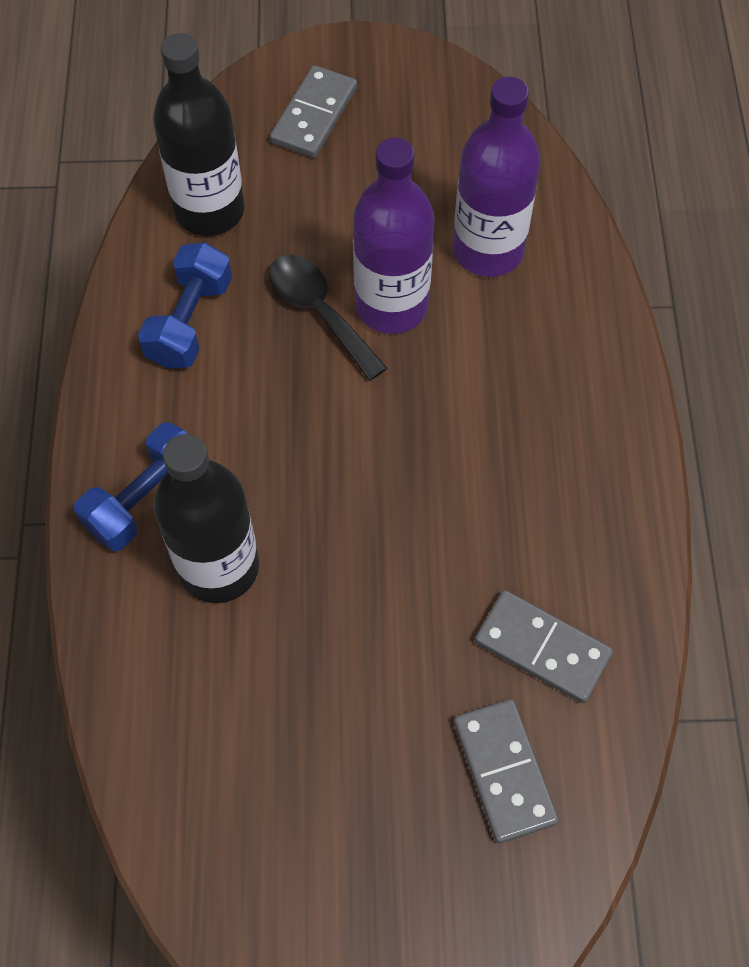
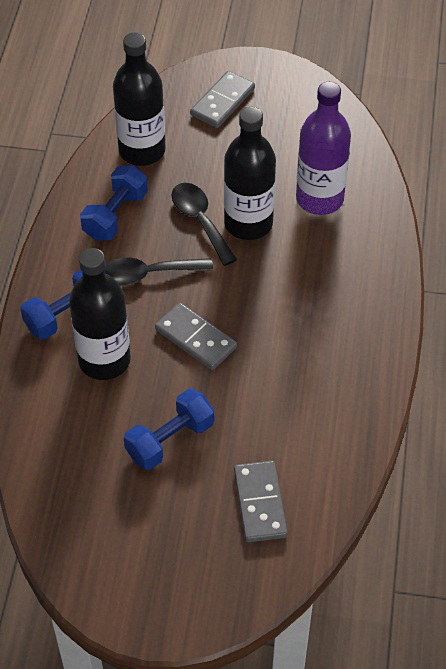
camera: 10 degrees right, 10 degrees down
(258, 412) = (148, 274): none -> black spoon
(345, 686) = (170, 440): none -> blue dumbbell
(391, 305) = (248, 223): purple bottle -> black bottle
(542, 648) = (300, 437): grey domino -> grey domino (195, 339)

